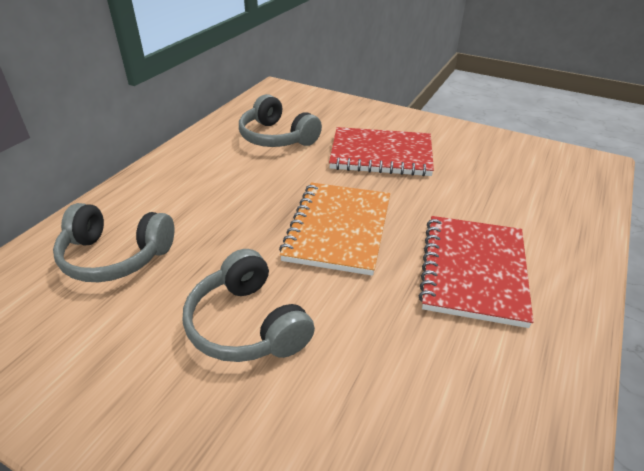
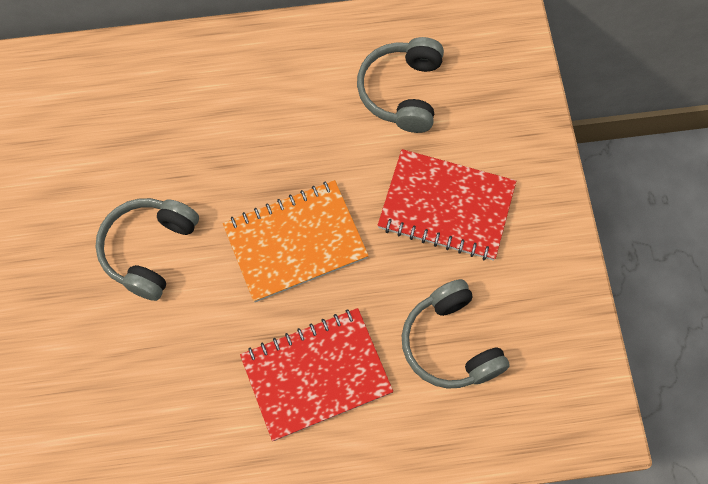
camera: 55 degrees right, 30 degrees up
(115, 256) = (150, 111): grey headphones -> grey headphones (450, 343)
(381, 154) = (446, 206): red notebook -> red notebook turned 45 degrees counterclockwise

